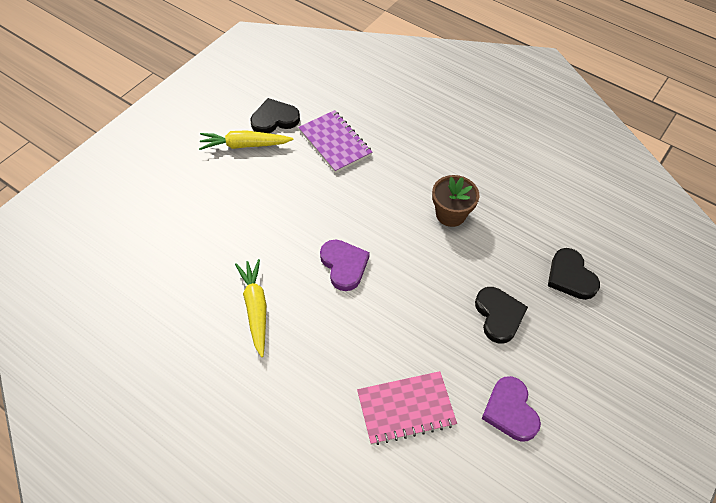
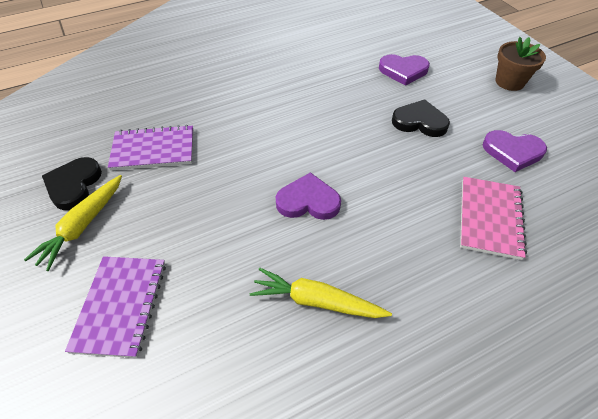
camera: 60 degrees left, 5 degrees down
(198, 201) = (120, 306): none -> purple notebook
(450, 214) = (300, 108): brown flower pot -> brown flower pot (509, 82)
(570, 276) = (403, 71): black heart -> purple heart

